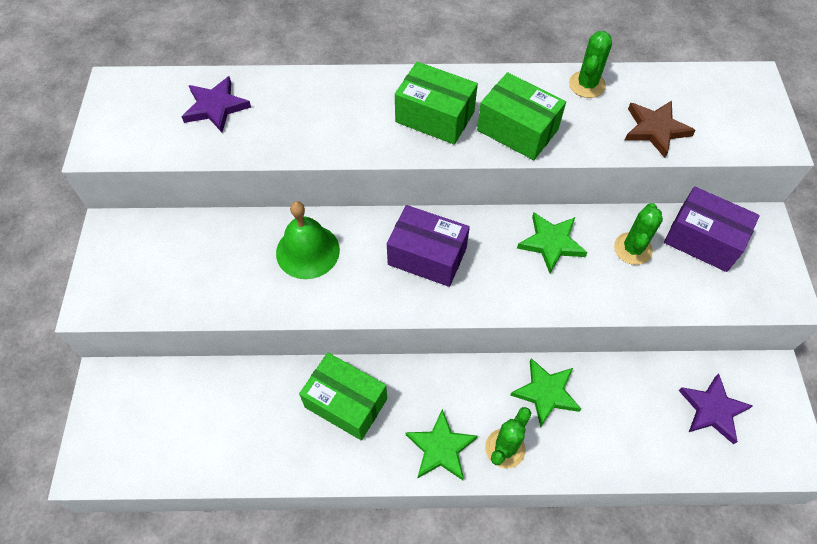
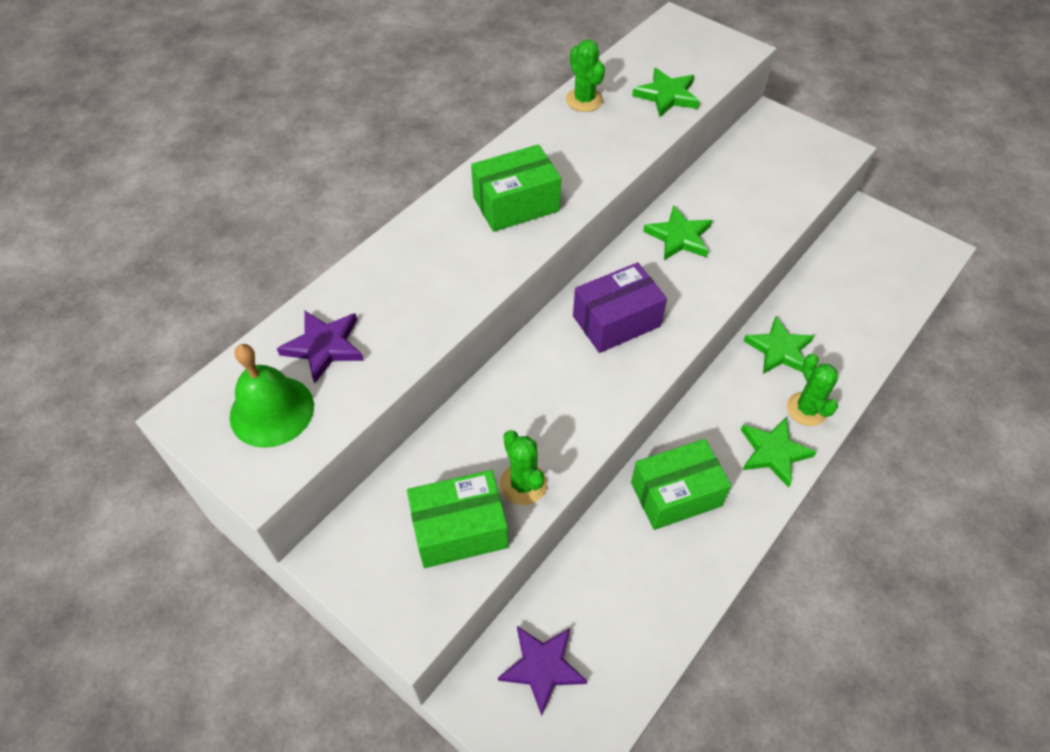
camera: 50 degrees left, 5 degrees down
(307, 251) = (528, 401): green bell -> green bell (272, 411)
(517, 130) = (585, 166): green box -> green box (460, 529)
(632, 249) = (728, 196): green cactus -> green cactus (523, 484)
(655, 129) = (667, 95): brown star -> green star
(702, 240) = (756, 155): purple box -> none
(712, 410) = (870, 265): purple star -> purple star (542, 667)

